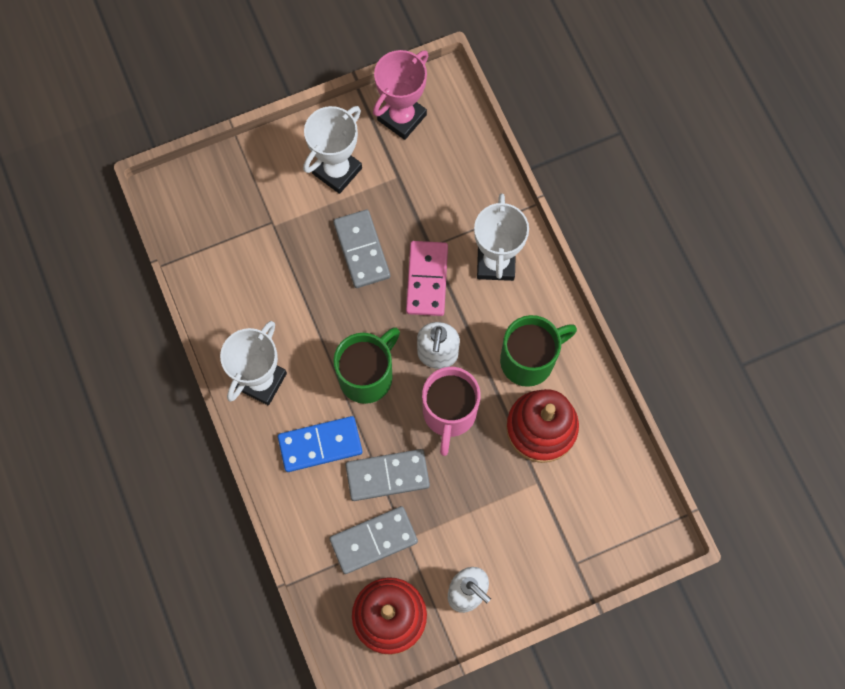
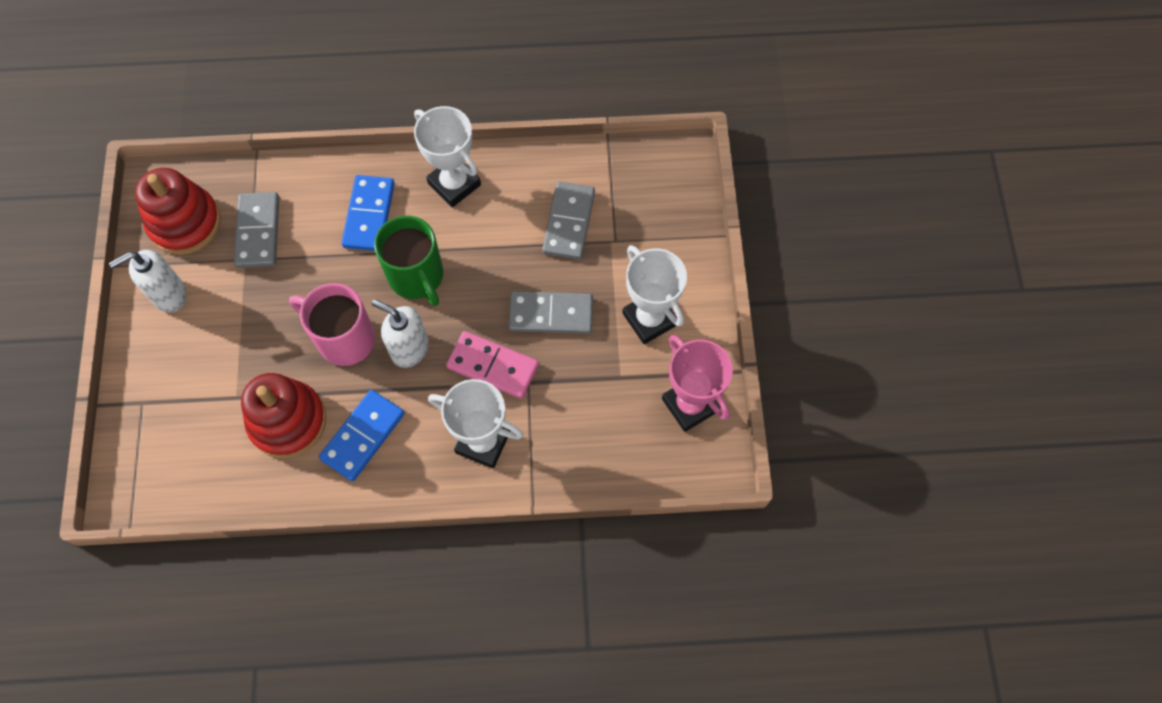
camera: 110 degrees right, 5 degrees down
(387, 476) = (311, 263): grey domino -> grey domino (568, 222)
(529, 360) = (363, 436): green mug -> blue domino

